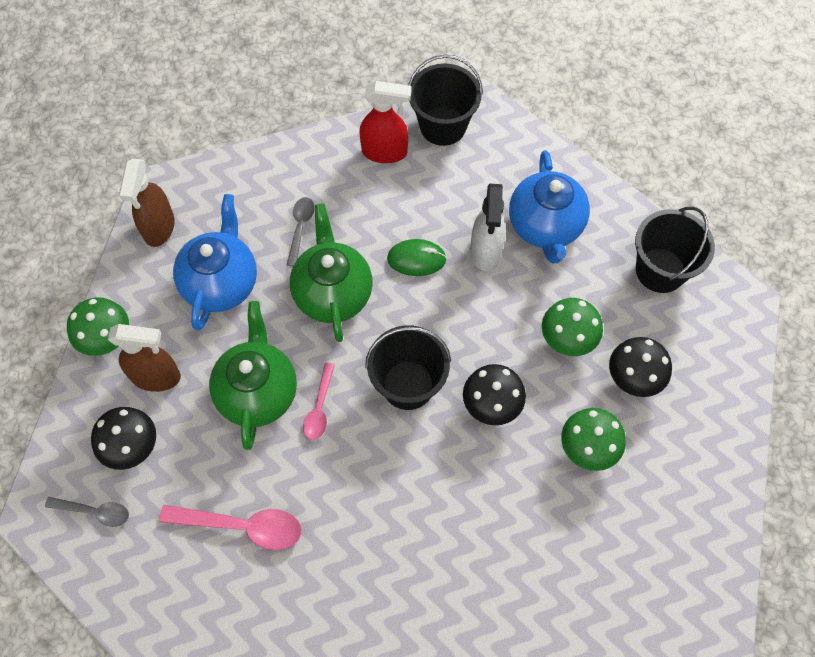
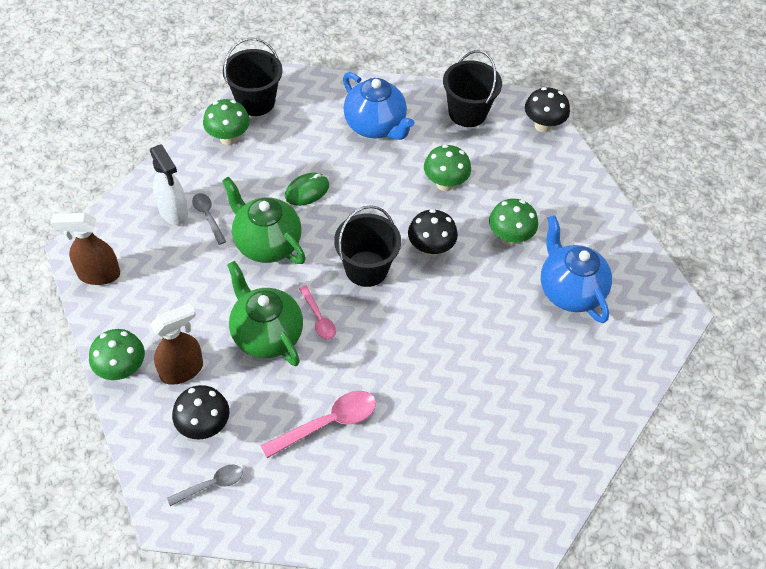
camera: 40 degrees left, 10 degrees down
(159, 228) = (98, 274): brown spray bottle -> brown spray bottle turned 120 degrees clockwise
(221, 283) = (179, 283): blue teapot -> blue teapot (569, 291)
(385, 152) = (228, 138): red spray bottle -> green mushroom
(485, 251) = (349, 161): white spray bottle -> white spray bottle (173, 212)
(633, 379) = (503, 182): black mushroom -> black mushroom (543, 125)

